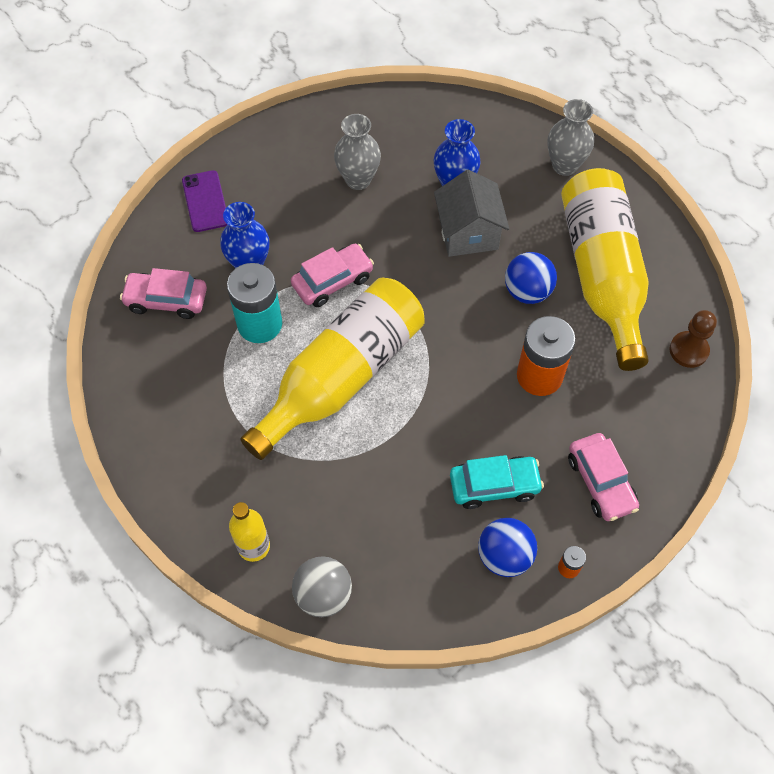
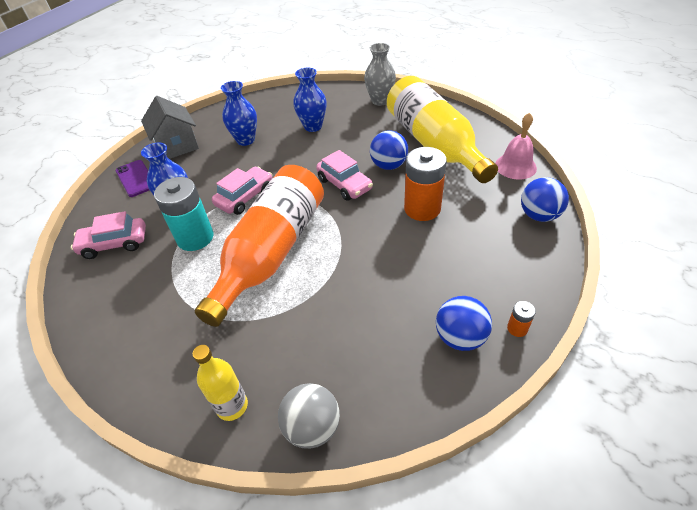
camera: 15 degrees left, 15 degrees down
(341, 376) = (271, 252): yellow bottle -> orange bottle
(358, 179) = (245, 140): grey vase -> blue vase
(468, 233) = (333, 147): grey house -> grey house (177, 146)
(494, 486) = (425, 288): turquoise car -> none
(601, 482) = (505, 260): pink car -> pink car (344, 184)
(674, 435) = (539, 215): none -> blue ball
(688, 350) = (515, 166): brown pawn -> pink bell

